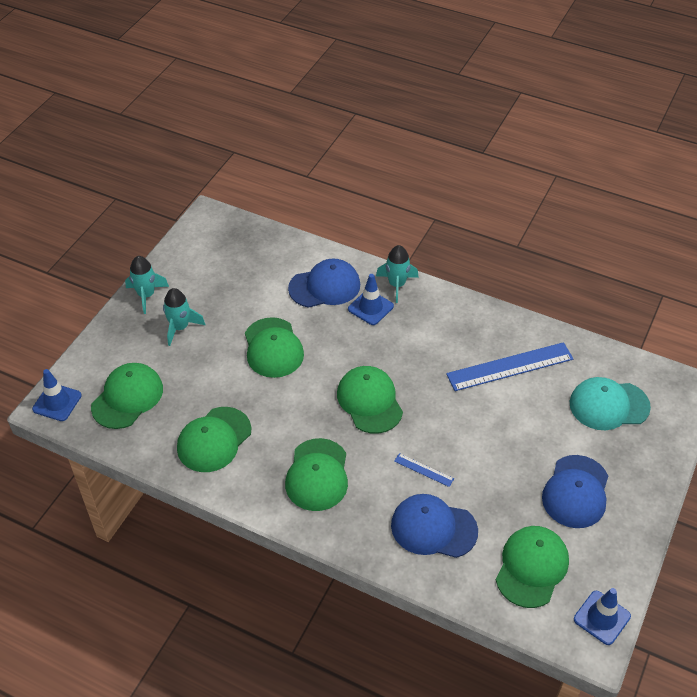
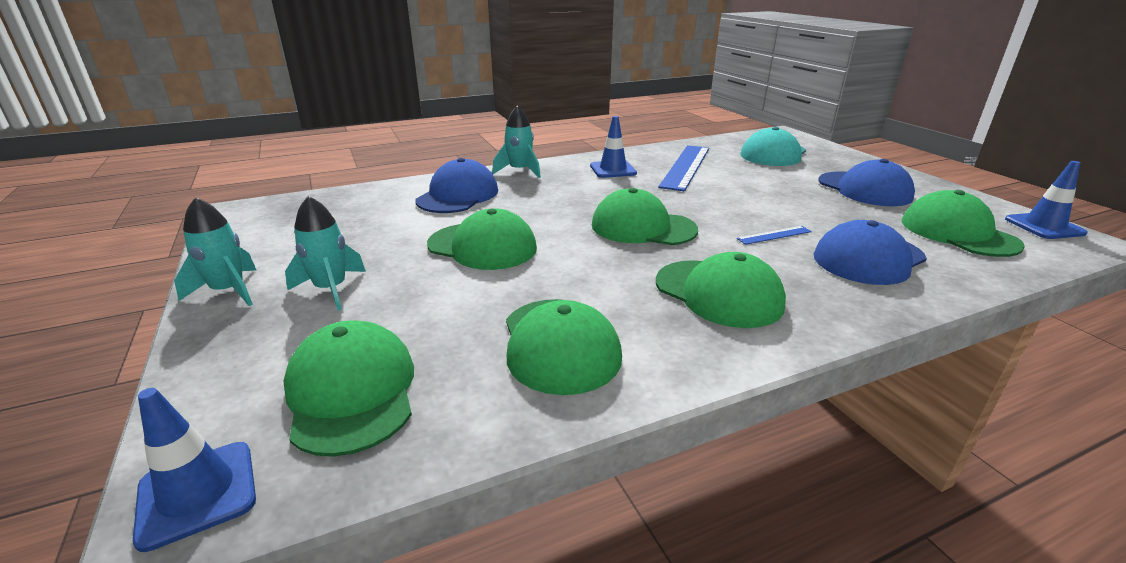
camera: 50 degrees left, 20 degrees down
(370, 307) = (524, 188): blue traffic cone -> blue traffic cone (613, 170)

